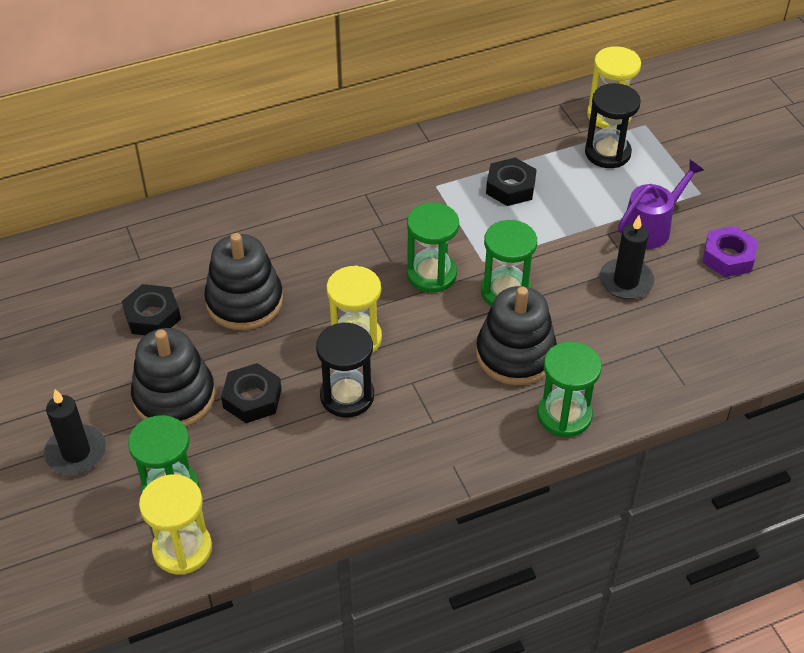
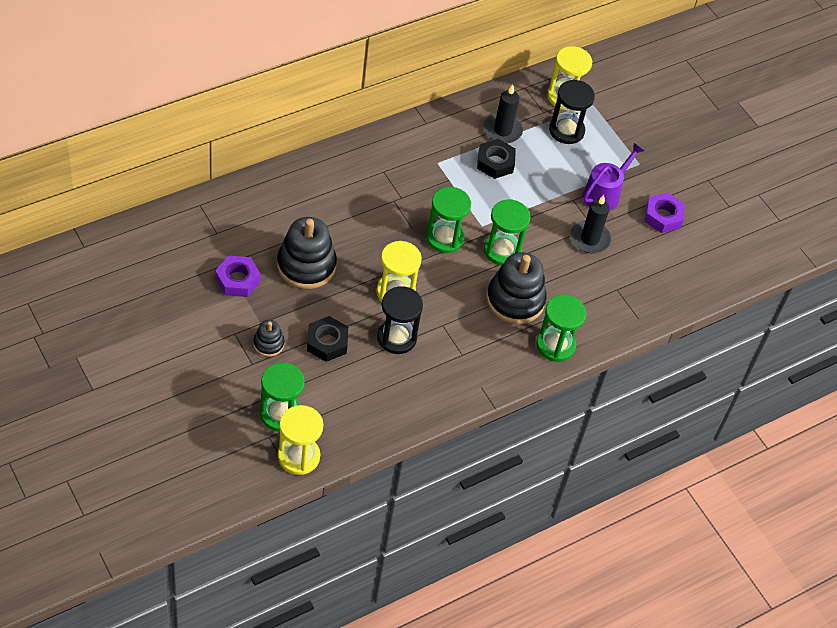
camera: 15 degrees left, 5 degrees up
(76, 452) = (204, 390): black candle -> black candle (502, 130)
(152, 316) = (237, 280): black nut -> purple nut
(174, 397) = (268, 344): black stacking toy -> black stacking toy, size x0.50

